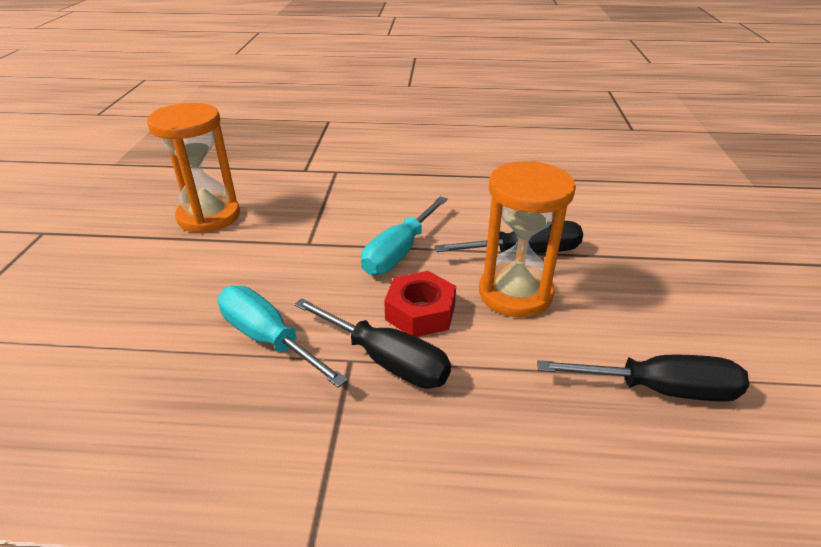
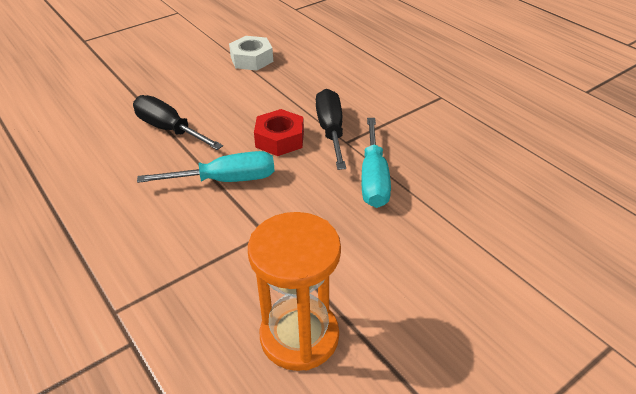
camera: 130 degrees left, 5 degrees up
(515, 293) = (221, 116): orange hourglass -> none
(659, 389) = (251, 59): black screwdriver -> white nut

